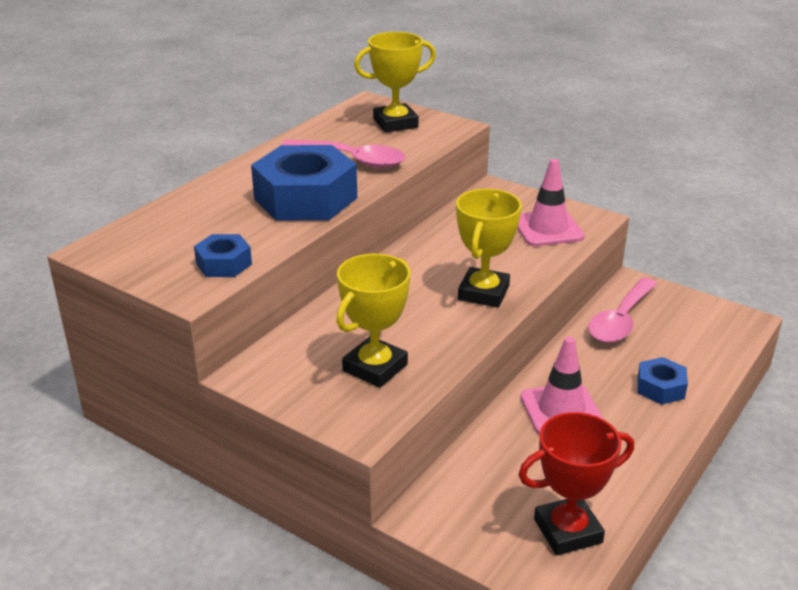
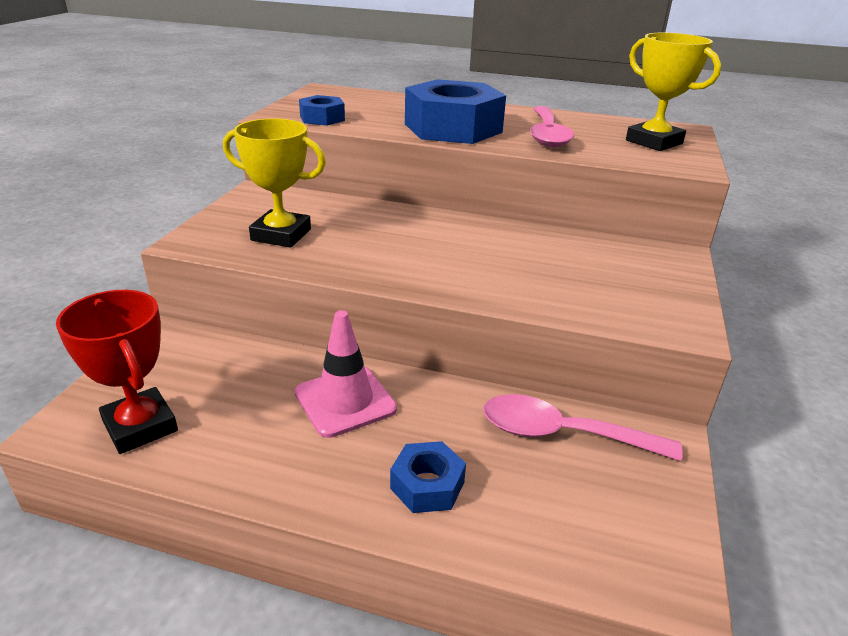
camera: 70 degrees right, 0 degrees up
(483, 293) = (440, 271): yellow trophy -> none
(548, 229) = (619, 296): pink traffic cone -> none

